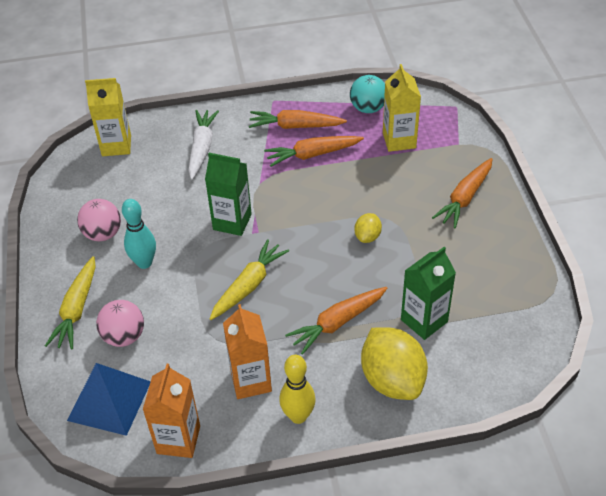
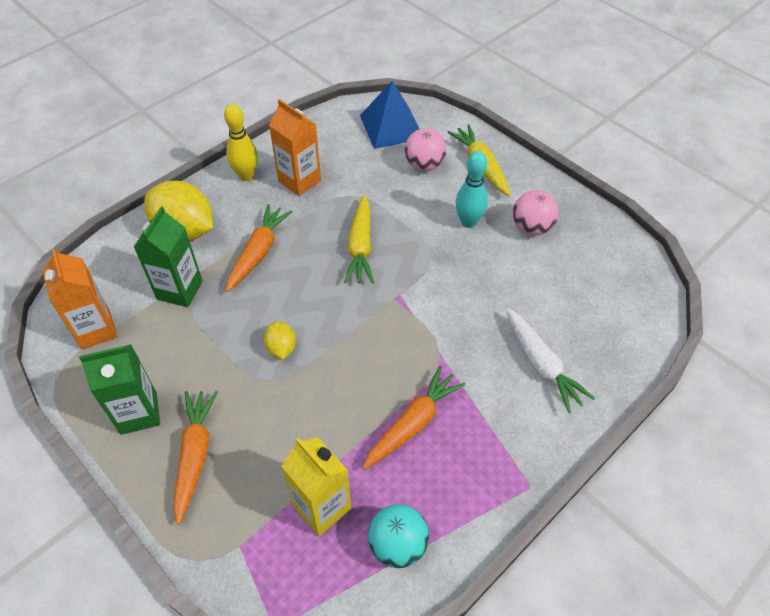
camera: 145 degrees right, 5 degrees up
(116, 145) = (630, 319): yellow carton -> none
(178, 439) = (322, 128): orange carton -> orange carton (96, 330)
(232, 222) = (428, 296): green carton -> green carton (139, 413)
(295, 126) = (467, 457): orange carrot -> none

